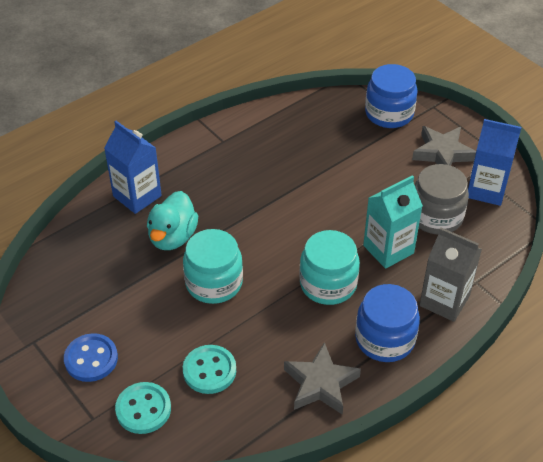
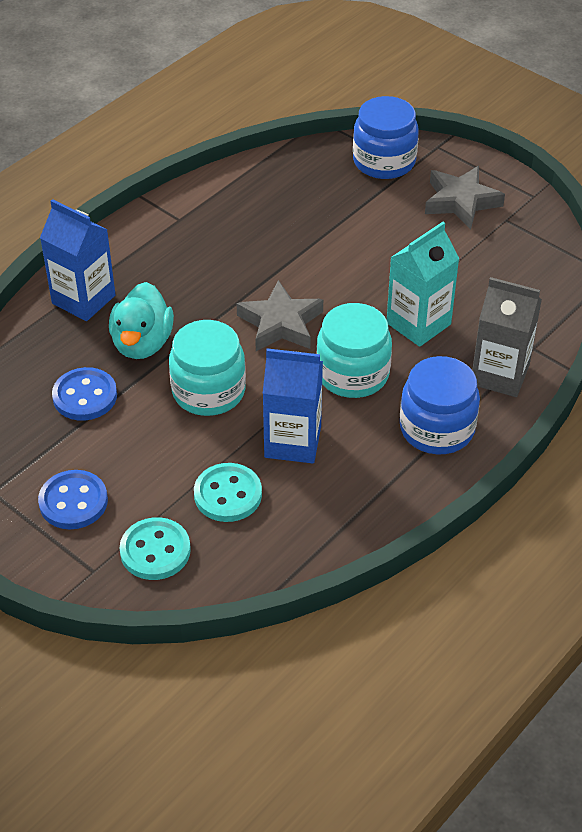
camera: 10 degrees left, 0 degrees up
(120, 274) = (85, 396): none -> blue button
(320, 384) = (369, 490): grey star -> grey star (280, 323)
(436, 216) = (468, 277): grey jar -> none
(486, 190) = (524, 239): blue carton -> blue carton (292, 442)

